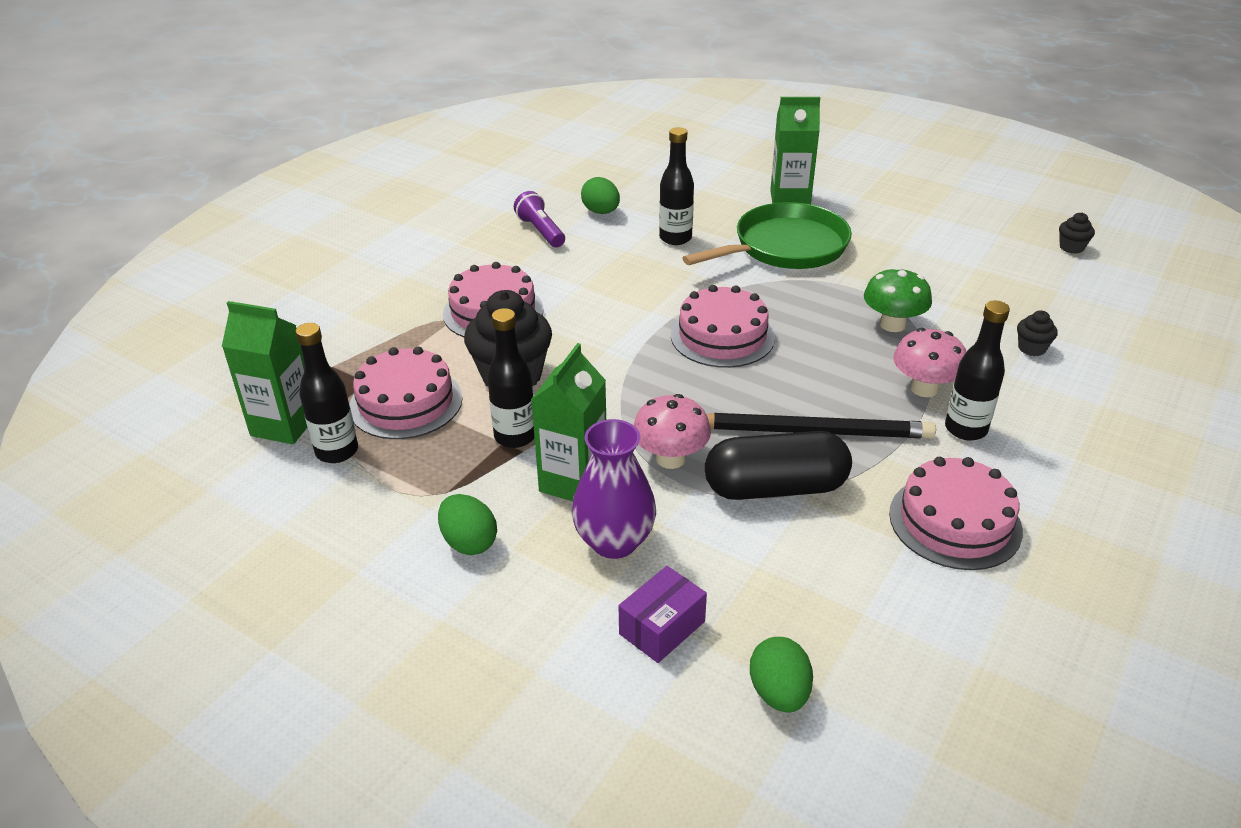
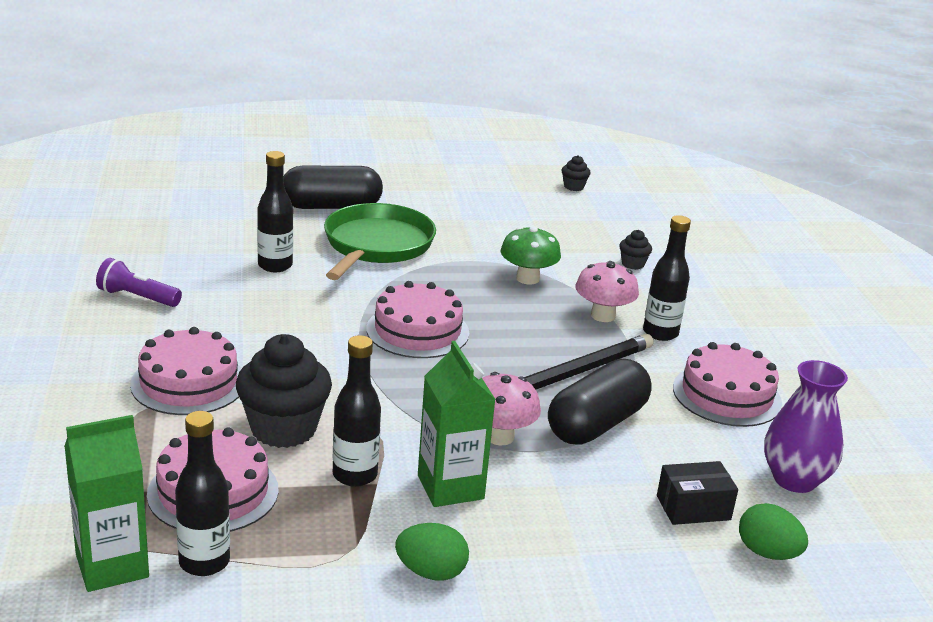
camera: 45 degrees left, 10 degrees down
(601, 212) = (174, 263): green egg -> none
(614, 541) = (539, 514): purple vase -> purple vase (794, 479)
(662, 627) = (648, 554): purple box -> none
(763, 610) = (693, 508): none -> black box
(790, 200) = (331, 207): green carton -> black capsule

